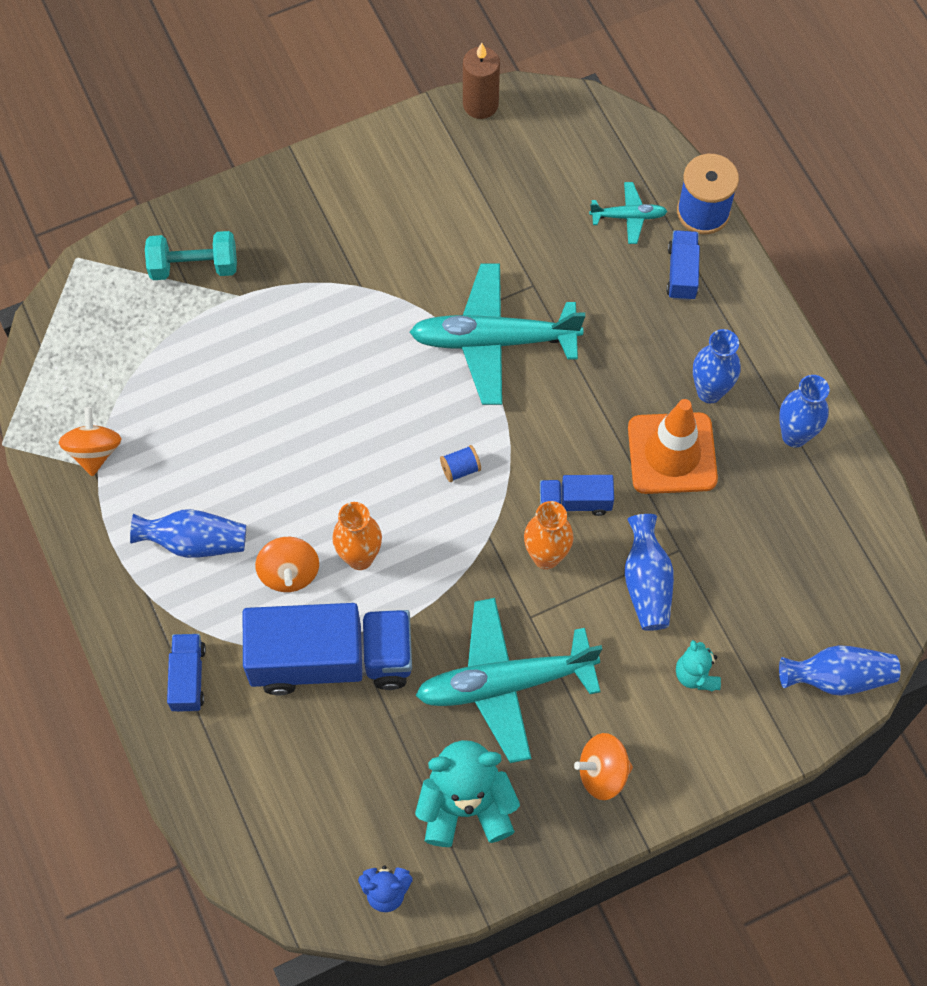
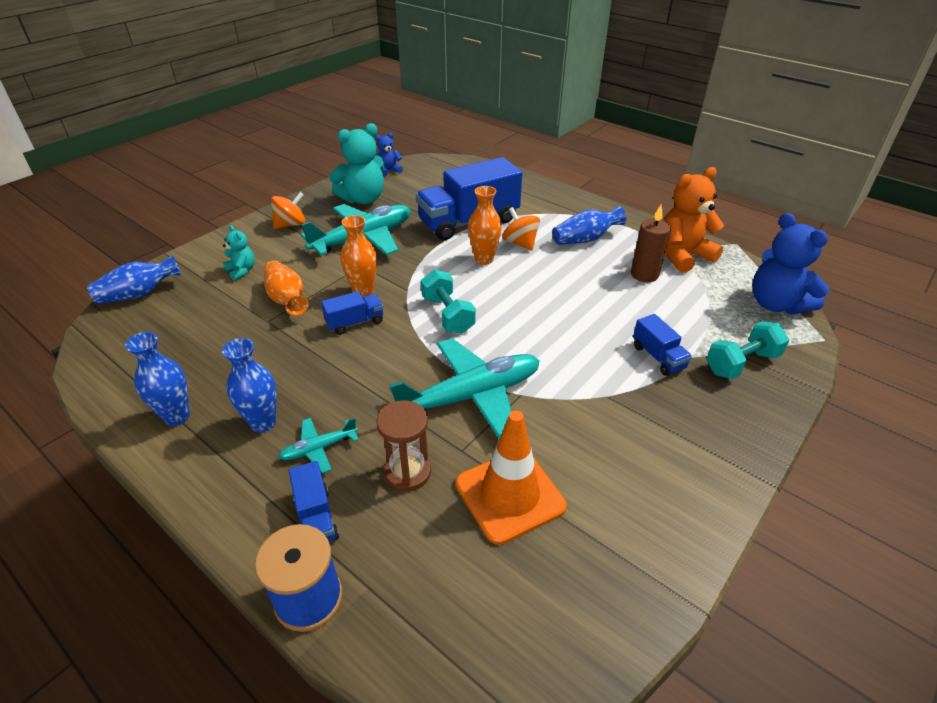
camera: 155 degrees right, 25 degrees down
(71, 324) = (776, 304): none -> blue teddy bear
(94, 451) = (683, 255): orange spinning top -> orange teddy bear
(188, 678) = (538, 199): blue truck -> blue truck (658, 357)
(460, 469) = (447, 315): blue spool -> turquoise dumbbell
(480, 104) = (636, 626): brown candle -> brown candle (644, 274)
(590, 283) = (407, 472): none -> brown hourglass
(628, 216) = (395, 556): turquoise plane -> turquoise plane (318, 448)
(647, 582) = (287, 299): blue vase -> orange vase
(672, 453) = (287, 371): orange traffic cone -> orange traffic cone (510, 495)

